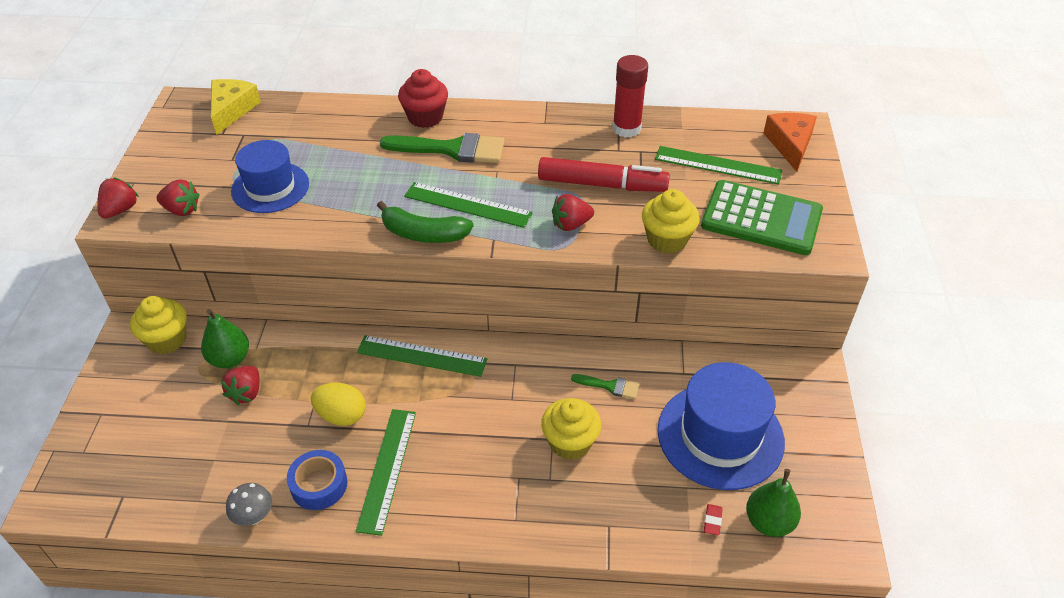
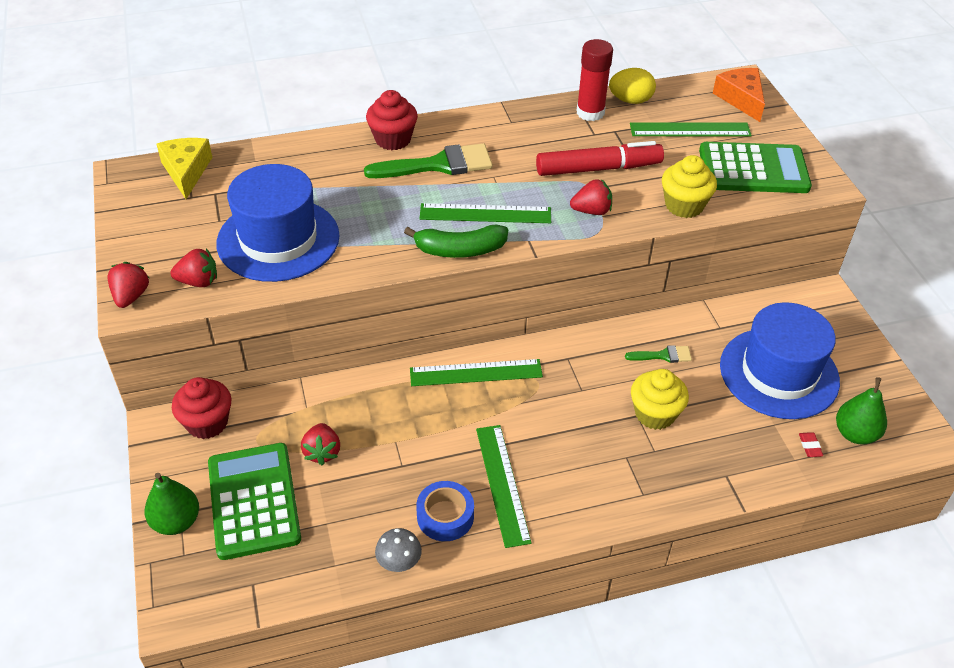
camera: 20 degrees left, 0 degrees up
(165, 421) = (253, 501): none -> green calculator
(167, 340) = (207, 423): yellow cupcake -> red cupcake
(230, 359) = (285, 424): green pear -> green pear (176, 522)
(270, 187) = (278, 239): blue hat -> blue hat, size x1.50
(341, 415) = (430, 447): yellow egg -> yellow egg (630, 100)
(571, 224) = (591, 211): red strawberry -> red strawberry turned 150 degrees counterclockwise

